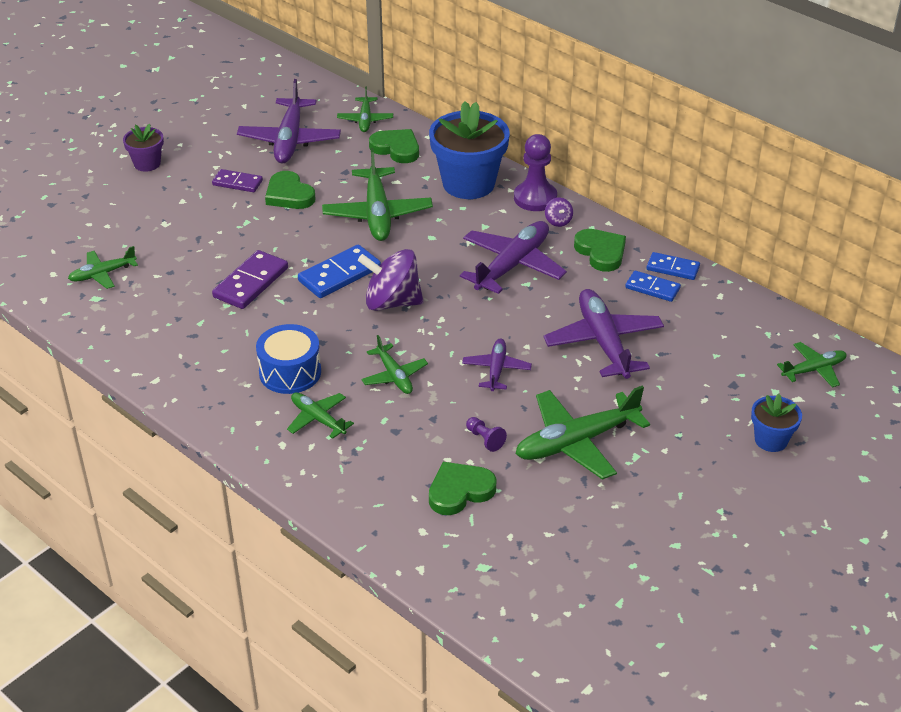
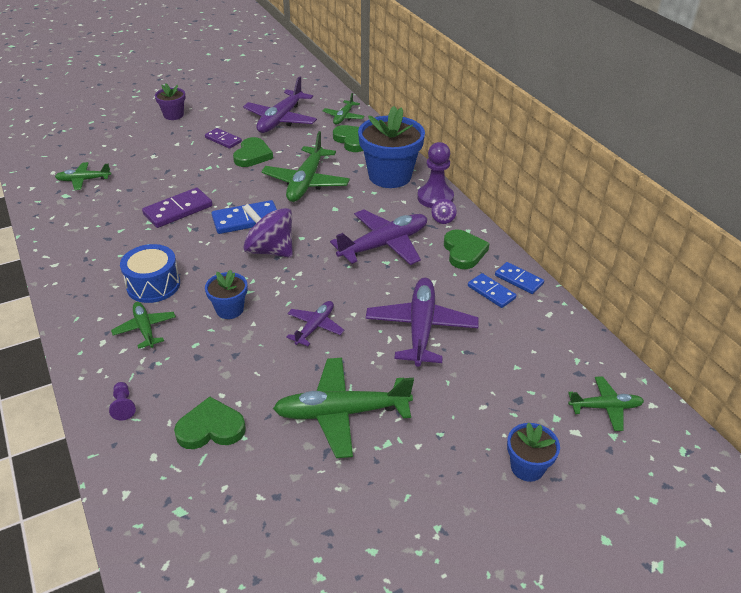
camera: 20 degrees right, 0 degrees up
(289, 195) = (252, 155): green heart -> green heart turned 150 degrees counterclockwise
(394, 376) = (229, 309): green plane -> blue flower pot
(485, 439) = (264, 386): purple pawn -> purple pawn (123, 406)

